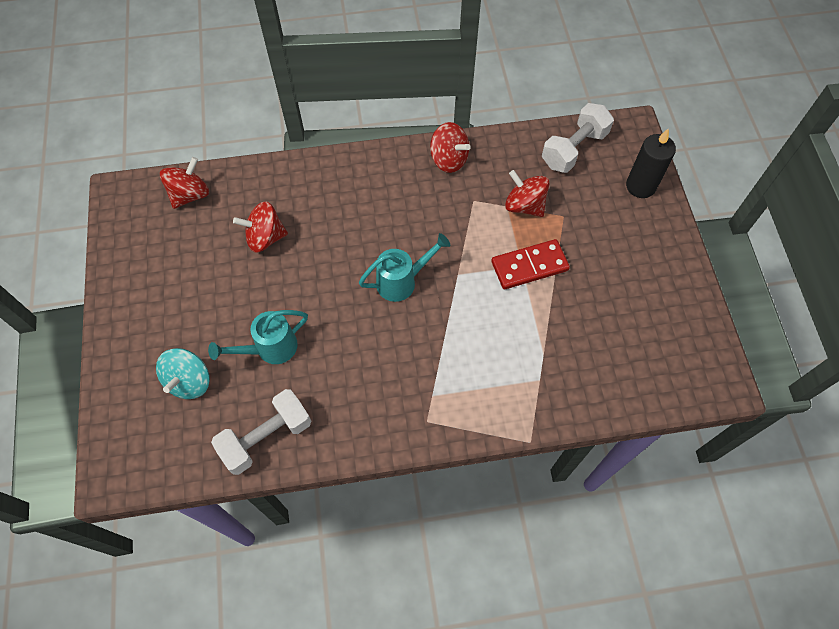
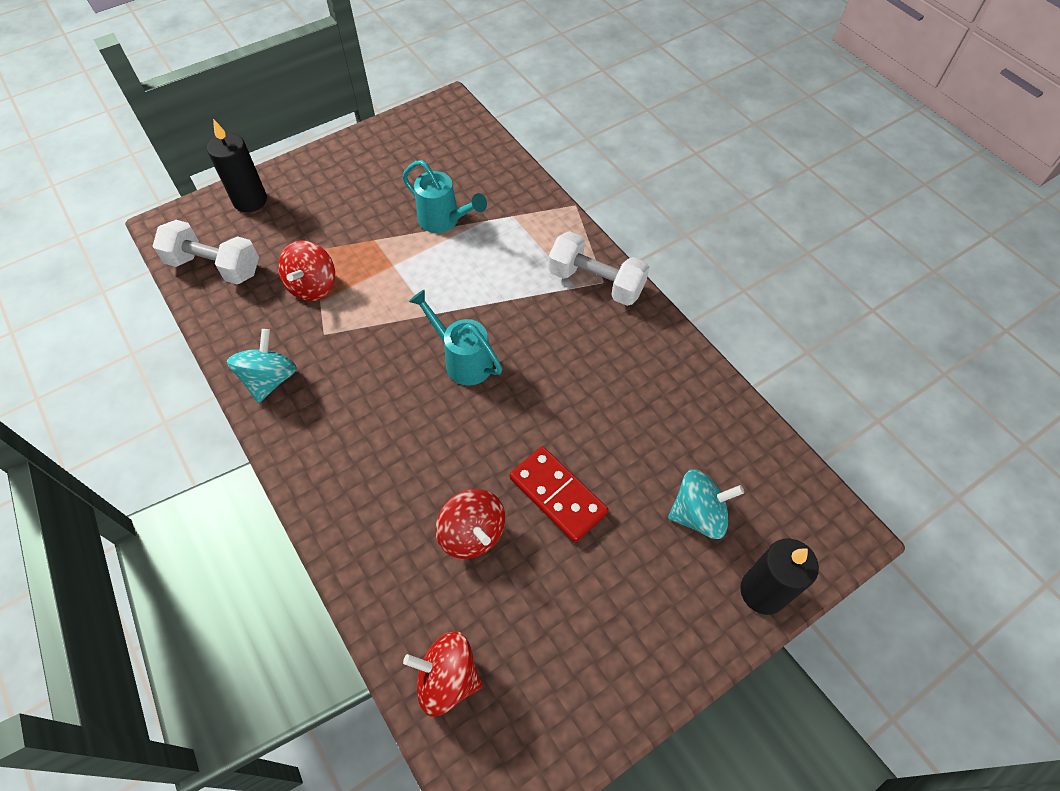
camera: 115 degrees left, 5 degrees down
(115, 392) = (763, 591): none -> black candle
(266, 437) = (705, 405): white dumbbell -> white dumbbell (596, 282)
(270, 348) = (612, 450): turquoise watering can -> turquoise watering can (444, 220)
(448, 159) = (270, 379): red spinning top -> turquoise spinning top
(529, 266) = (390, 259): red domino -> red domino (557, 495)

